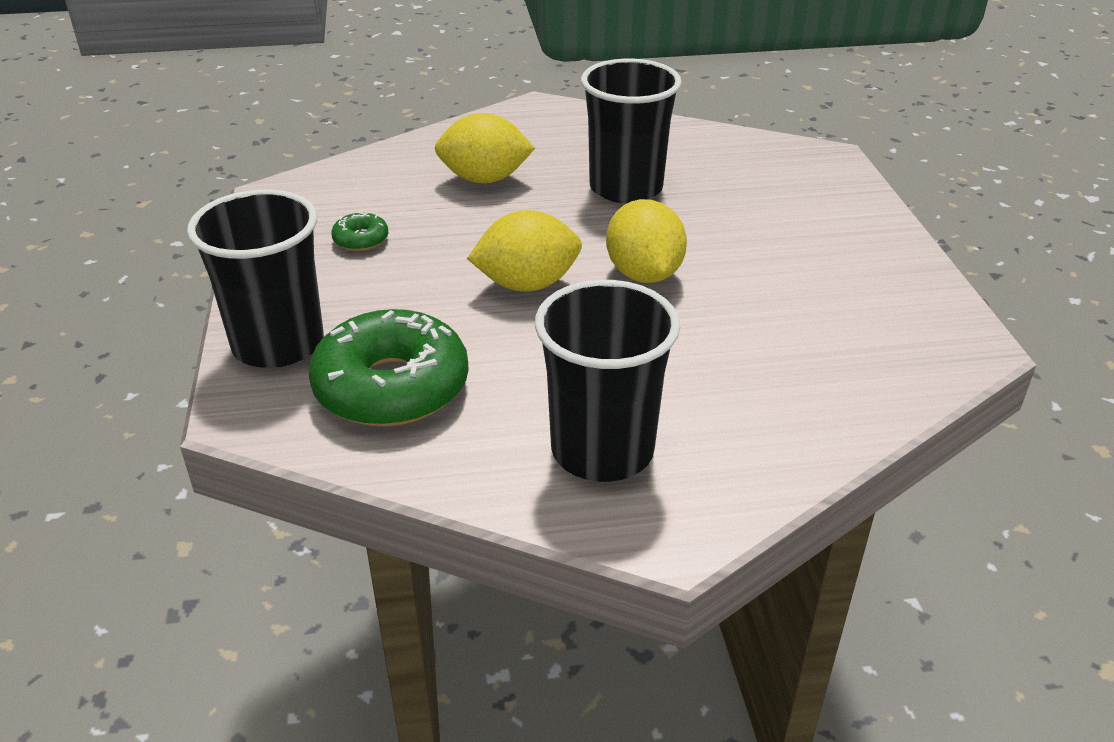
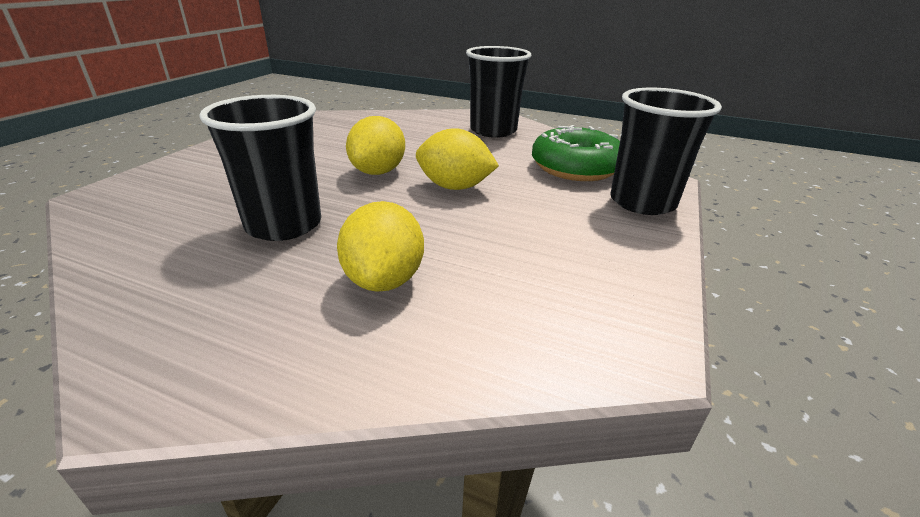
camera: 150 degrees left, 5 degrees down
(361, 240) = (555, 255): green donut -> none
(484, 179) = (384, 280): yellow lemon -> yellow lemon turned 60 degrees clockwise

